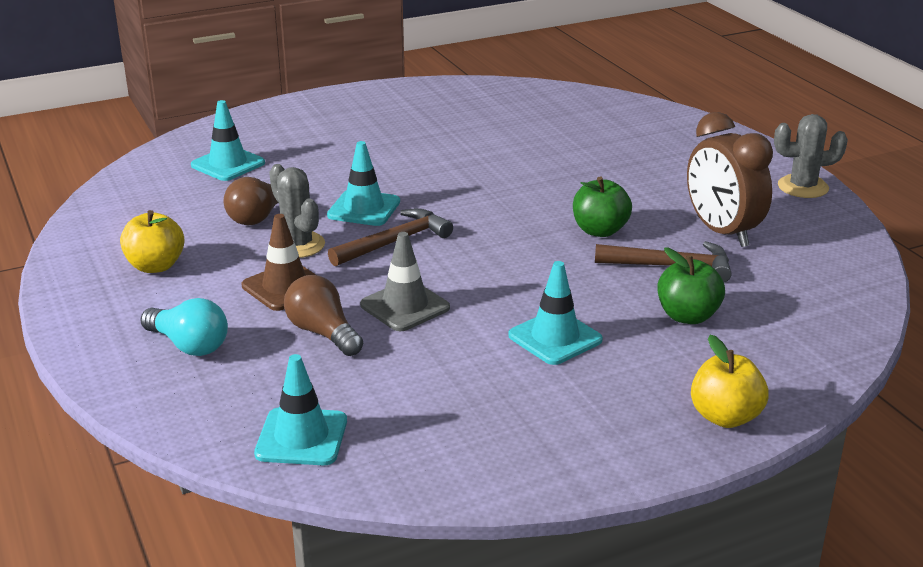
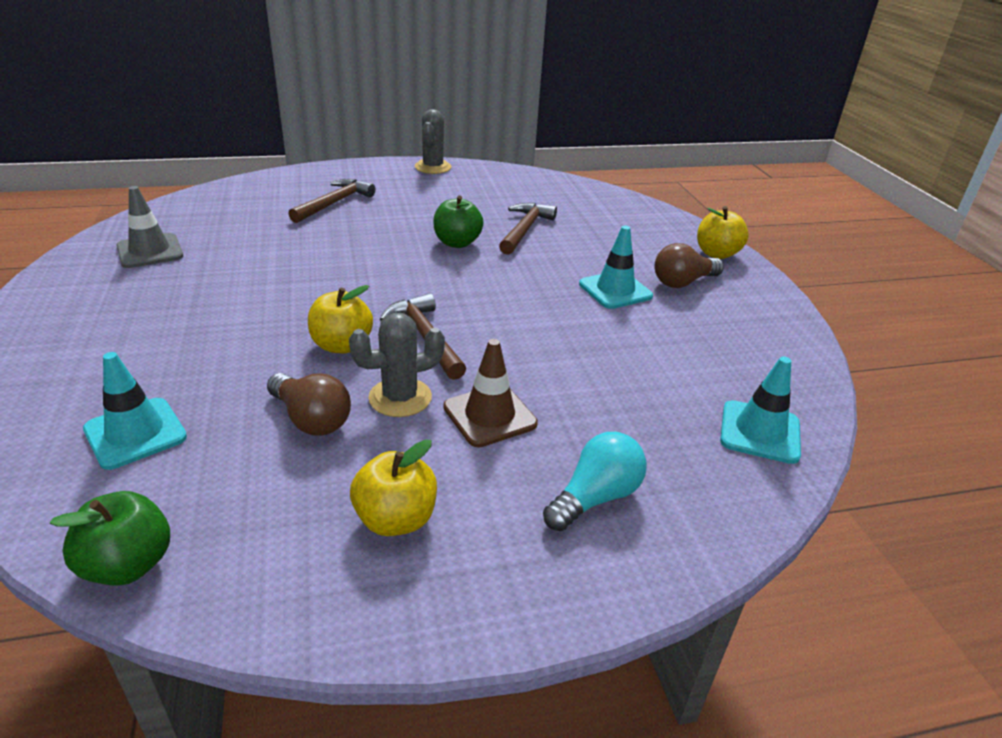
camera: 80 degrees left, 5 degrees up
(323, 333) = (587, 400): brown light bulb -> brown light bulb (683, 282)
(364, 208) = (342, 345): turquoise traffic cone -> yellow apple
(405, 306) = (550, 349): grey traffic cone -> grey traffic cone (150, 251)
(638, 154) = (334, 203): none -> brown hammer
(687, 316) = (595, 239): green apple -> green apple (128, 565)
(722, 232) = (483, 204): brown clock -> none

